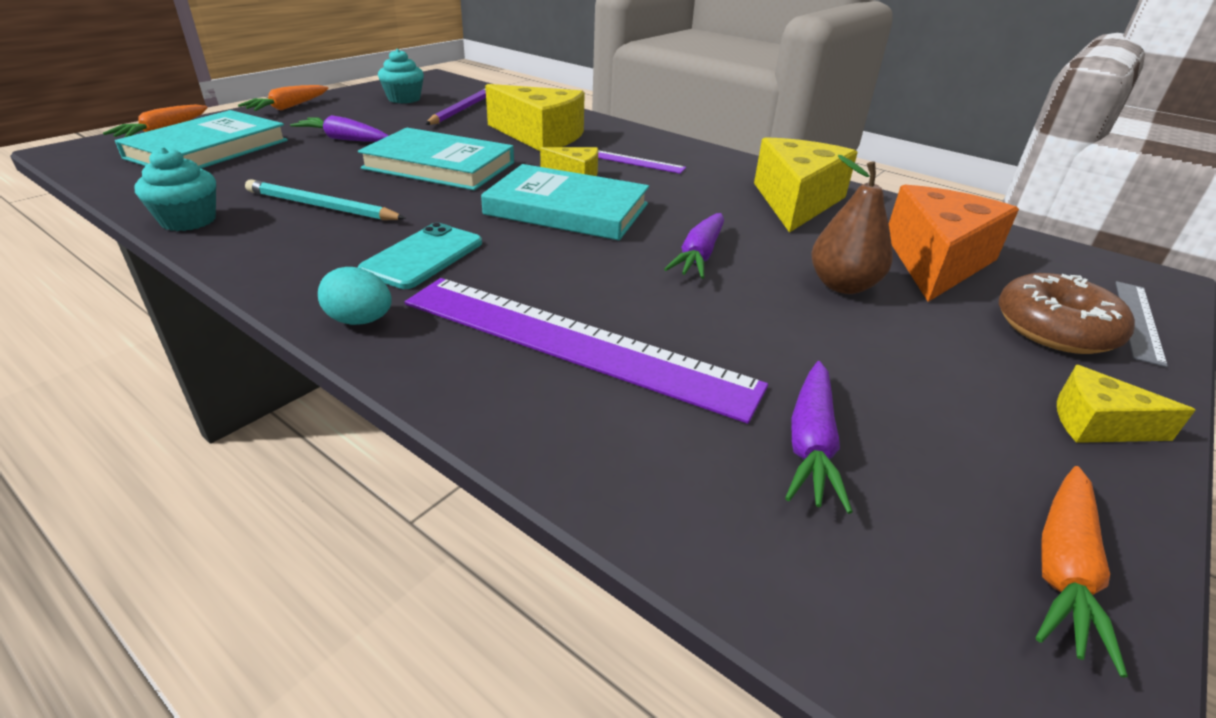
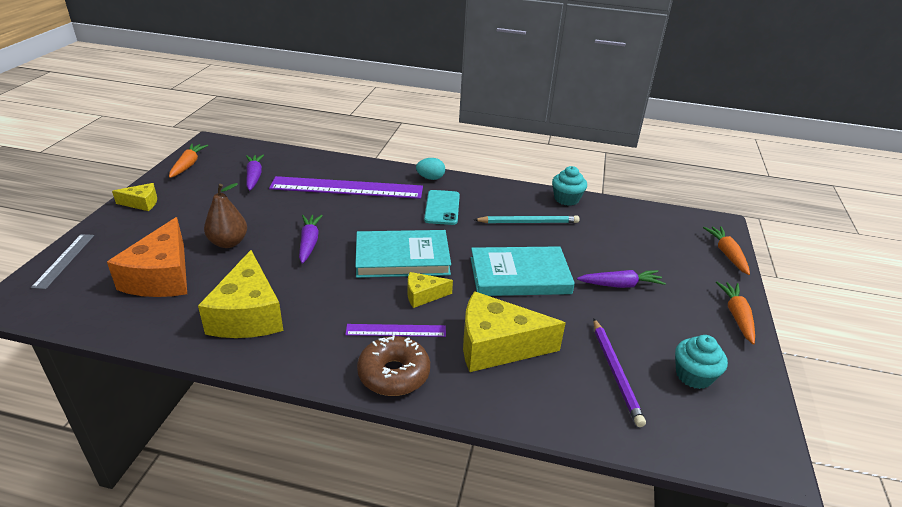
camera: 155 degrees right, 0 degrees up
(208, 149) = (667, 246): turquoise book -> none
(1055, 329) = (121, 243): brown donut -> brown donut (394, 374)

